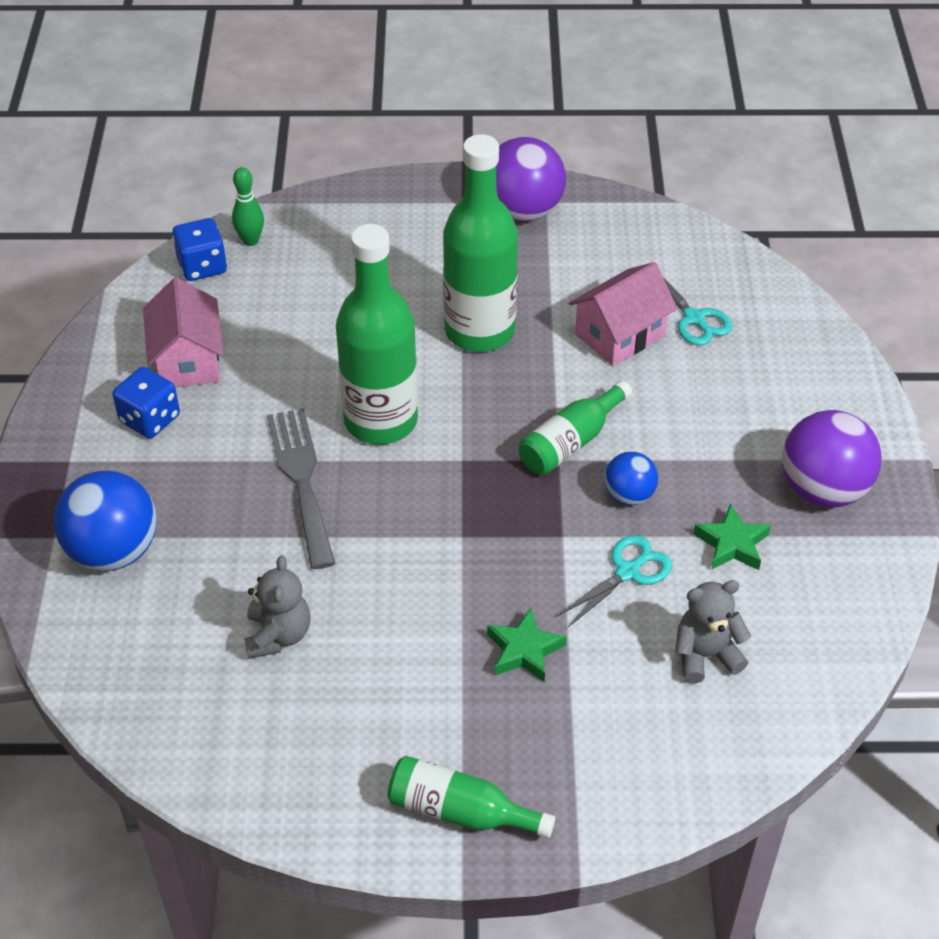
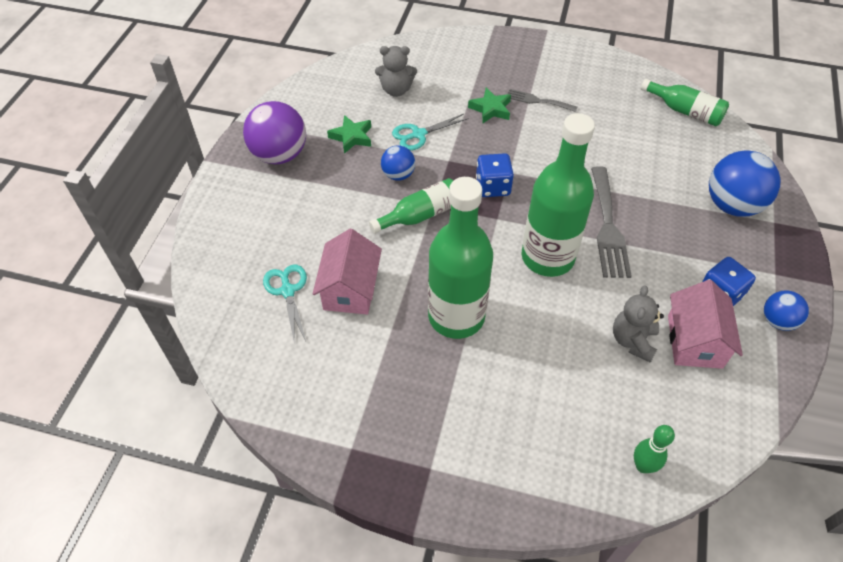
camera: 165 degrees left, 5 degrees up
(80, 402) = (777, 321): none -> blue ball
(202, 266) = (688, 443): blue dice -> blue dice (493, 187)
(278, 635) = (627, 141): grey teddy bear -> grey teddy bear (633, 341)
(445, 688) = (537, 101): none -> grey fork
(460, 811) = (541, 54): green bottle -> green bottle (685, 111)
(523, 211) = (377, 440): purple ball -> none
(620, 334) = (350, 289): pink house -> pink house turned 60 degrees counterclockwise

